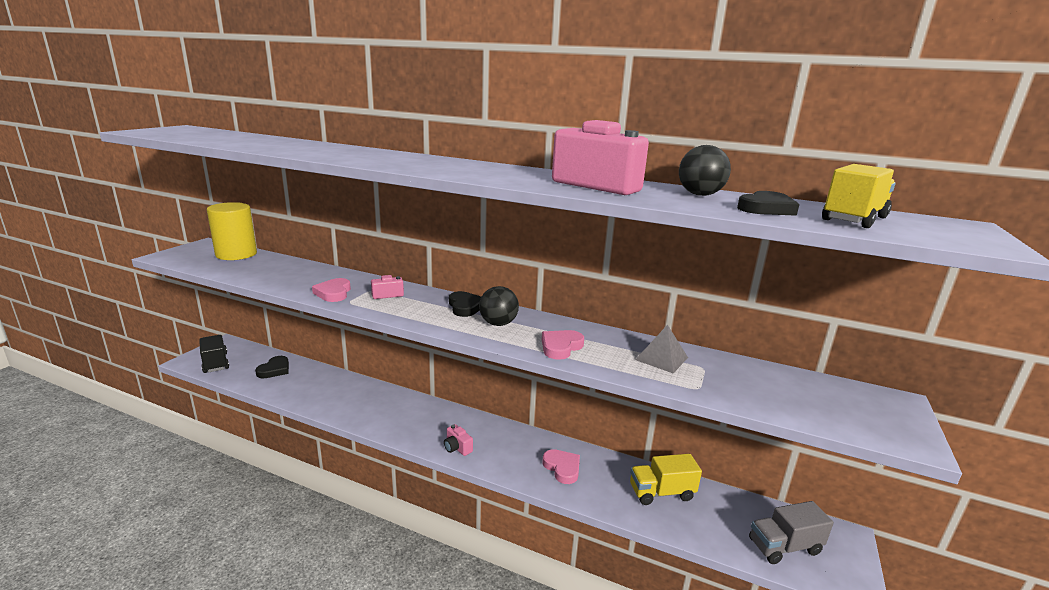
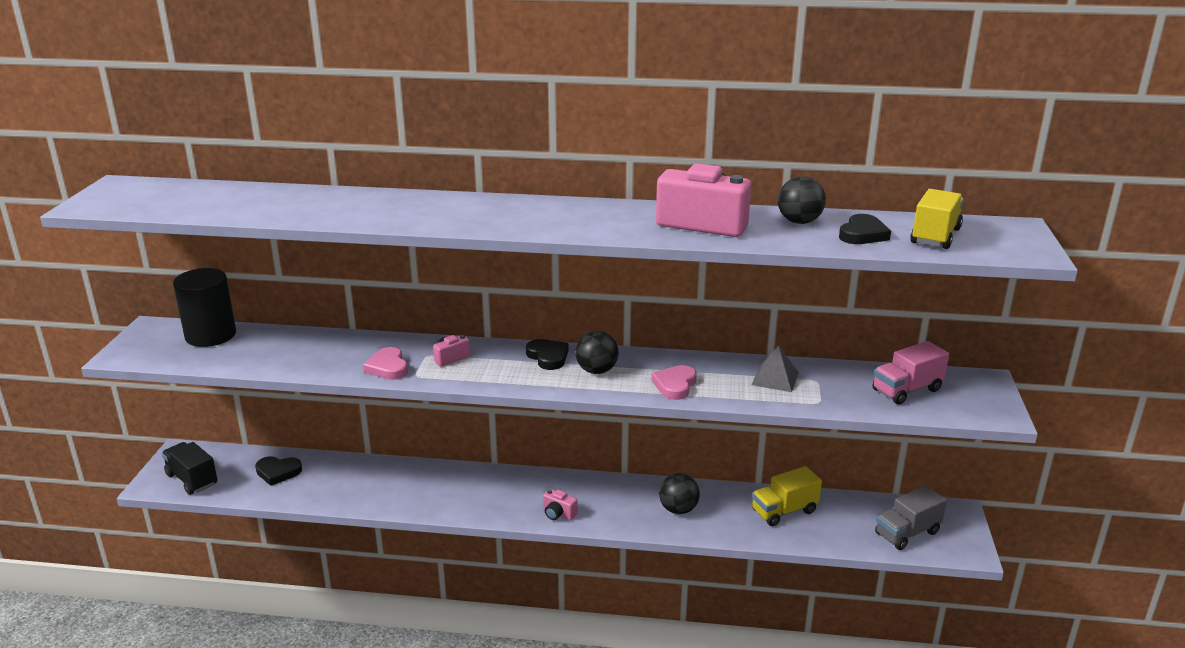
camera: 15 degrees left, 5 degrees up
(236, 254) = (210, 335): yellow cylinder -> black cylinder
(274, 370) = (278, 472): black heart -> black heart turned 90 degrees clockwise
(562, 468) = (678, 509): pink heart -> black ball
(800, 394) = (906, 390): none -> pink truck

